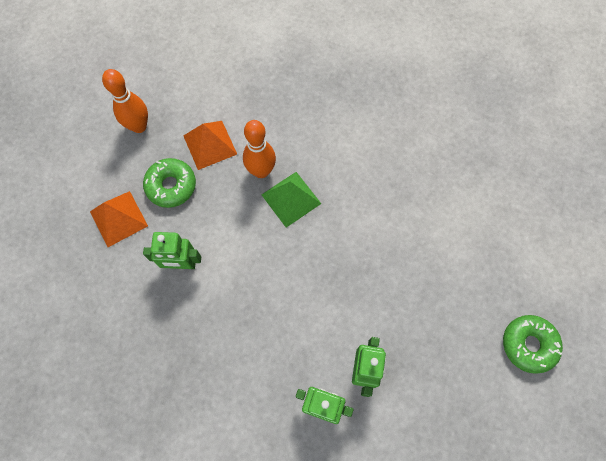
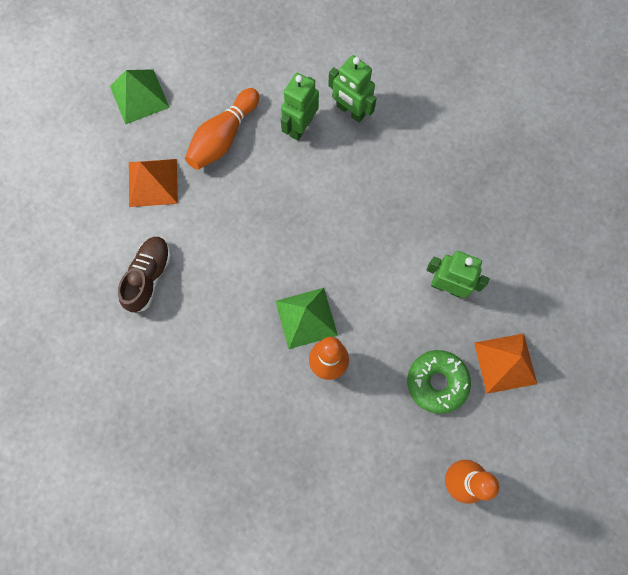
camera: 160 degrees left, 5 degrees up
(210, 145) = (377, 420): orange pyramid -> orange pyramid (153, 182)
(430, 187) = (149, 276): none -> brown shoe
(430, 331) = (223, 137): none -> orange bowling pin
(528, 345) = (139, 96): green donut -> green pyramid

